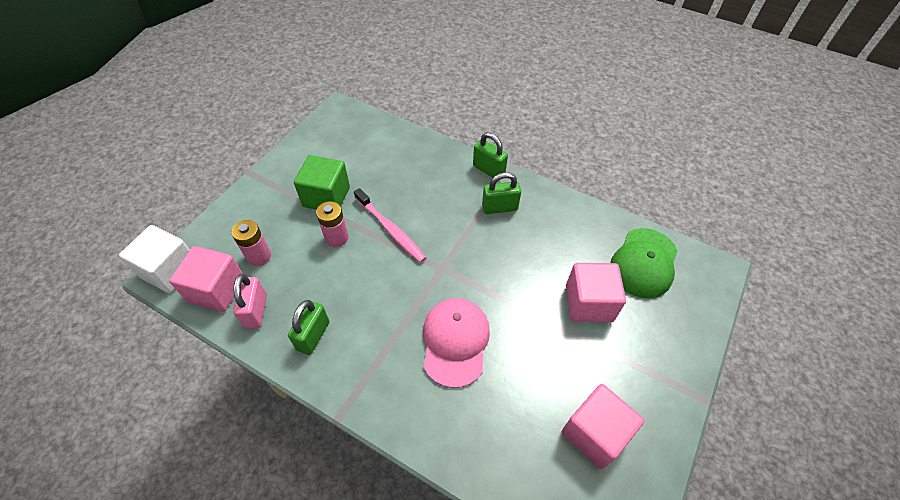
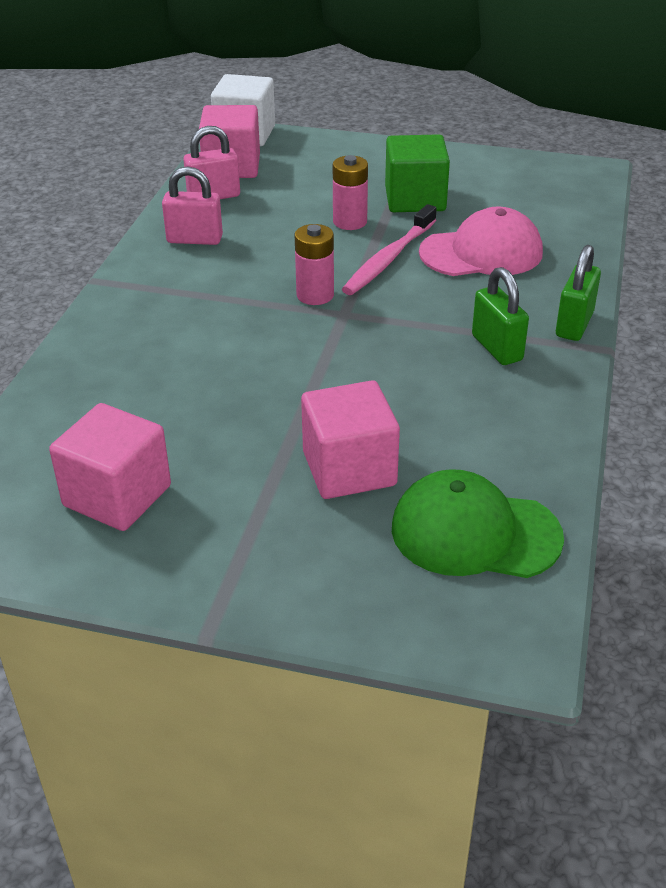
camera: 75 degrees right, 15 degrees down
(259, 256) = (291, 178): pink battery -> pink battery (315, 295)
(313, 336) = (194, 239): green padlock -> pink padlock
(455, 342) = (225, 346): pink cap -> pink cap (481, 252)

